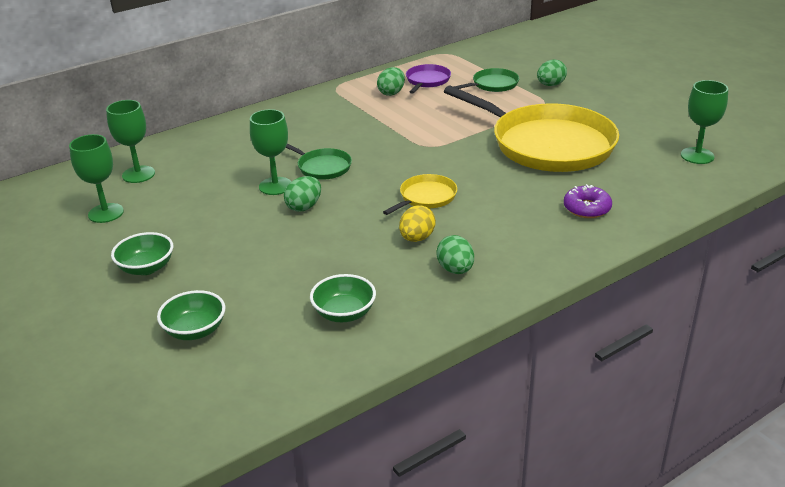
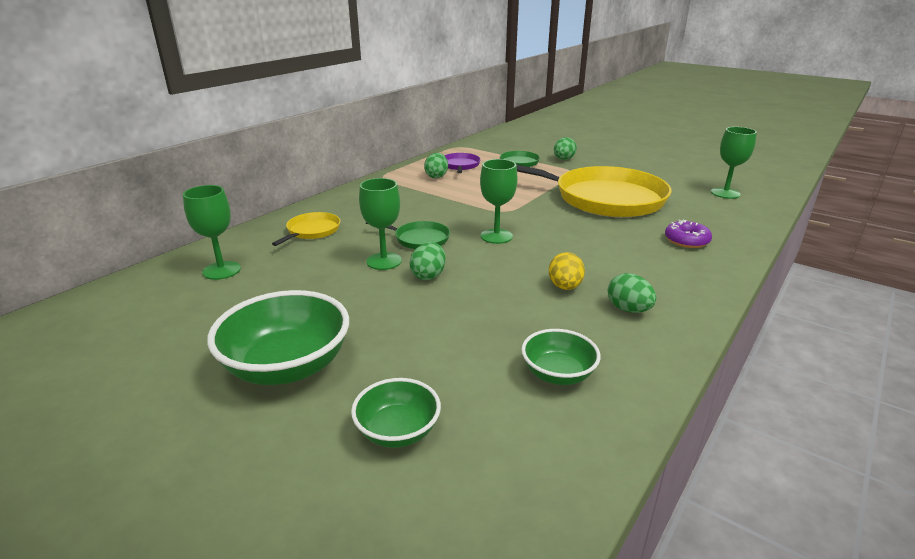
camera: 20 degrees left, 5 degrees down
(106, 213) = (201, 314): green goblet -> green goblet (496, 236)
(146, 268) = (287, 366): green bowl -> green bowl, size x1.75
(426, 197) = (540, 251): yellow pan -> yellow pan (312, 231)

